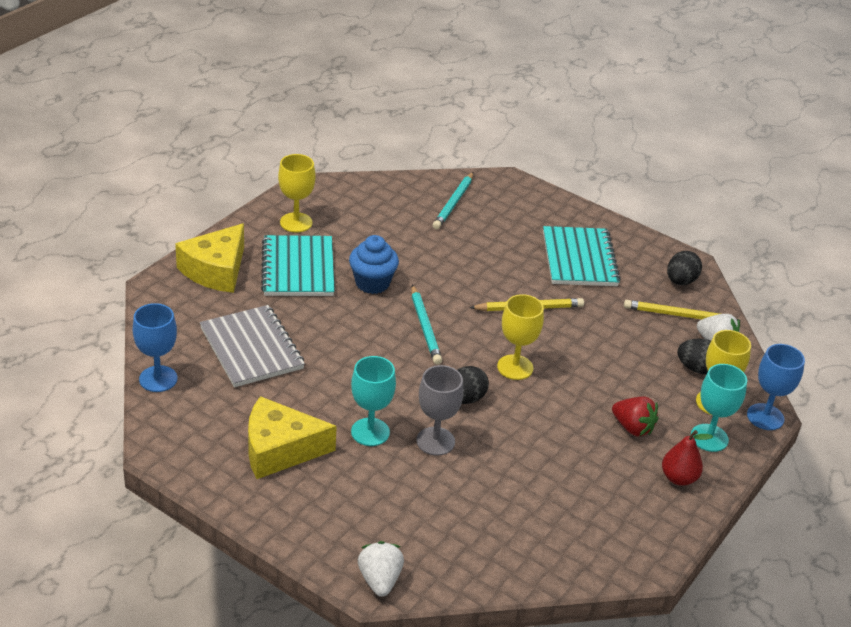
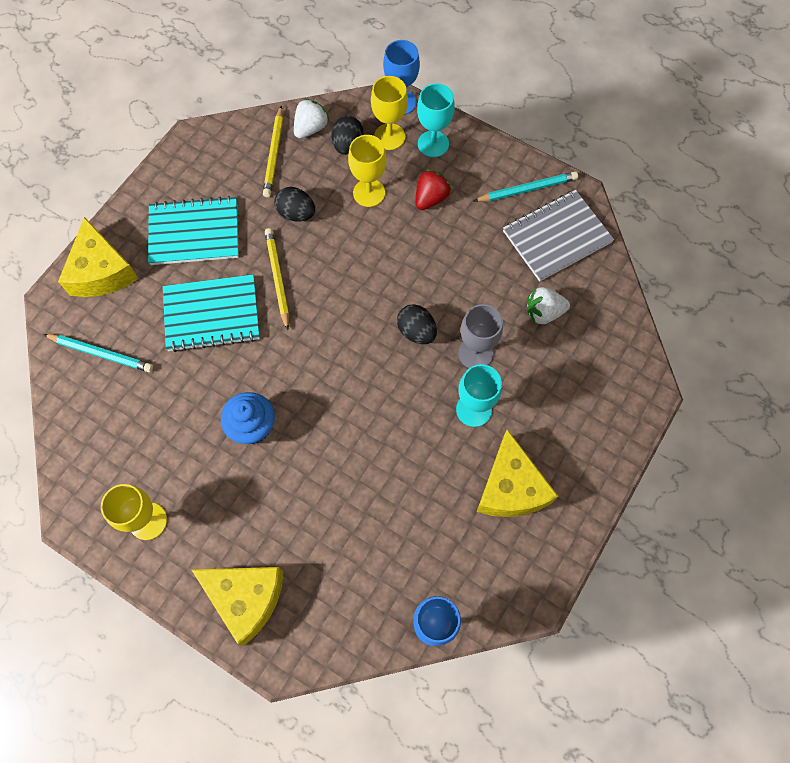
camera: 90 degrees left, 30 degrees up
(251, 348) = (373, 536): grey notebook -> grey notebook (556, 237)
(298, 268) = (234, 507): turquoise notebook -> turquoise notebook (212, 314)
(380, 580) = (641, 387): white strawberry -> white strawberry (544, 312)
(425, 327) = (319, 371): turquoise pencil -> turquoise pencil (527, 189)
(515, 367) = (366, 290): yellow goblet -> yellow goblet (369, 193)
(536, 205) = (101, 271): none -> yellow cheese
(678, 478) = (483, 169): red pear -> none
(680, 281) = (223, 148): black egg -> black egg (296, 213)

